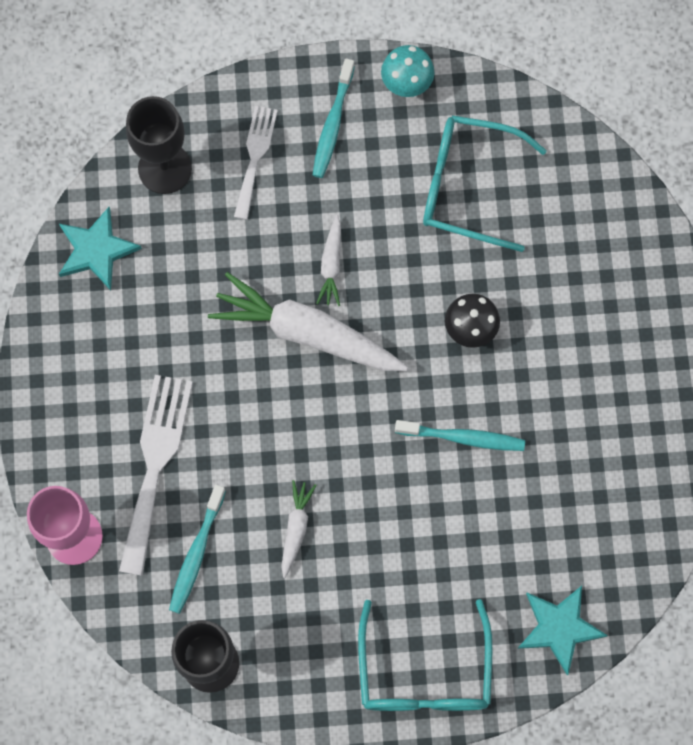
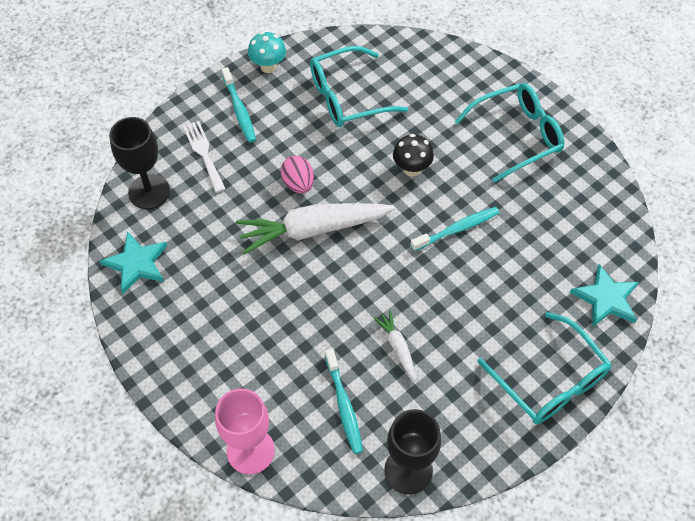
camera: 35 degrees left, 15 degrees down
(155, 464) = (273, 368): white fork -> none
(331, 265) = (298, 183): white carrot -> pink egg
(624, 367) = (517, 136): none -> turquoise glasses

